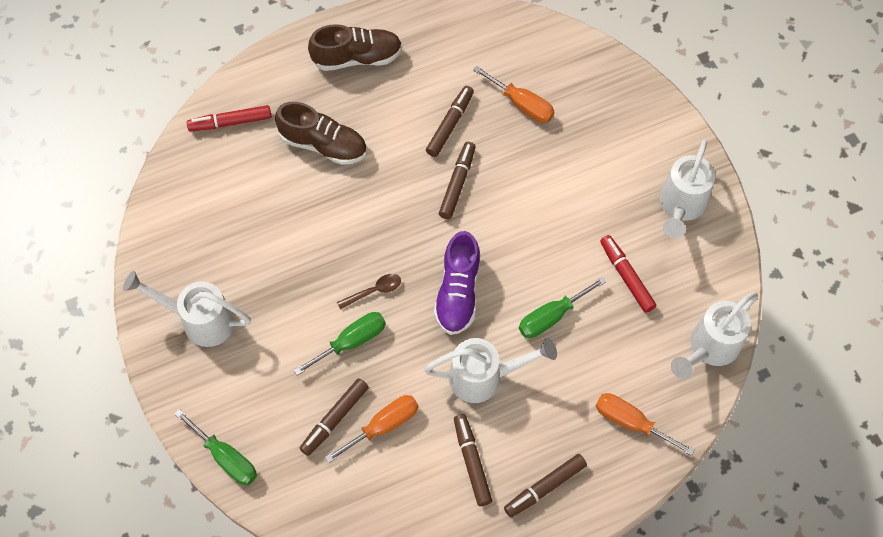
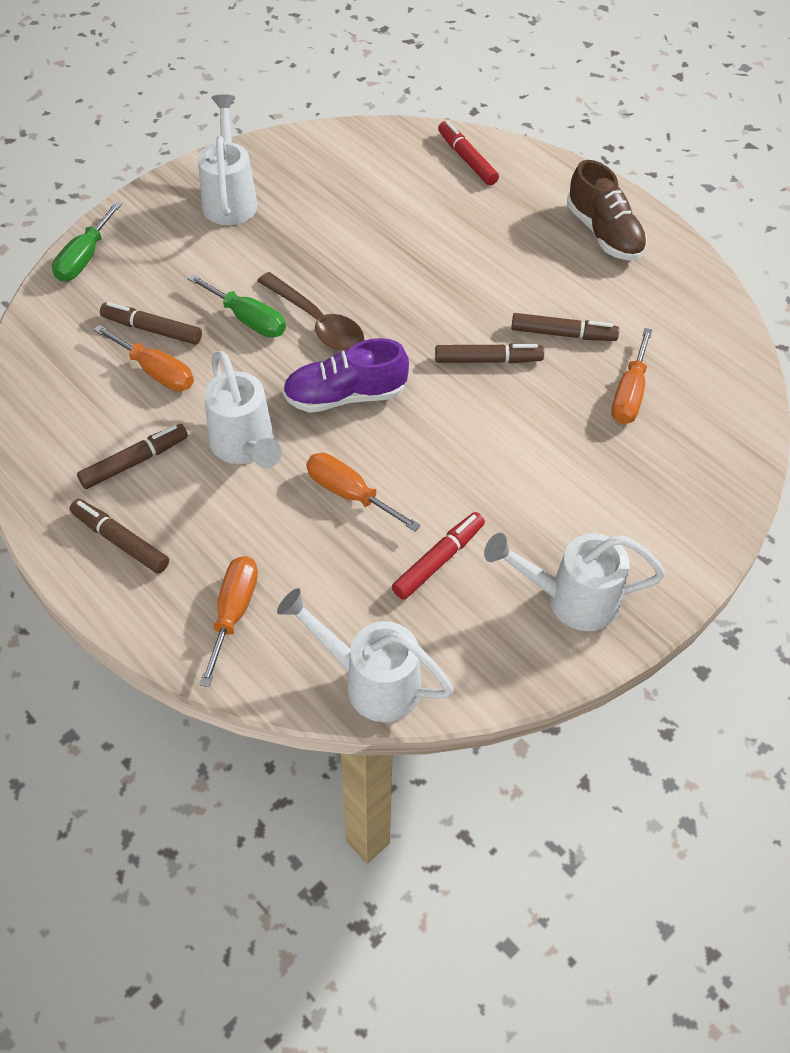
camera: 70 degrees right, 10 degrees down
(323, 144) = (478, 235): brown shoe -> none
(373, 291) = (317, 322): brown spoon -> brown spoon, size x1.78
(551, 316) = (349, 494): green screwdriver -> orange screwdriver

